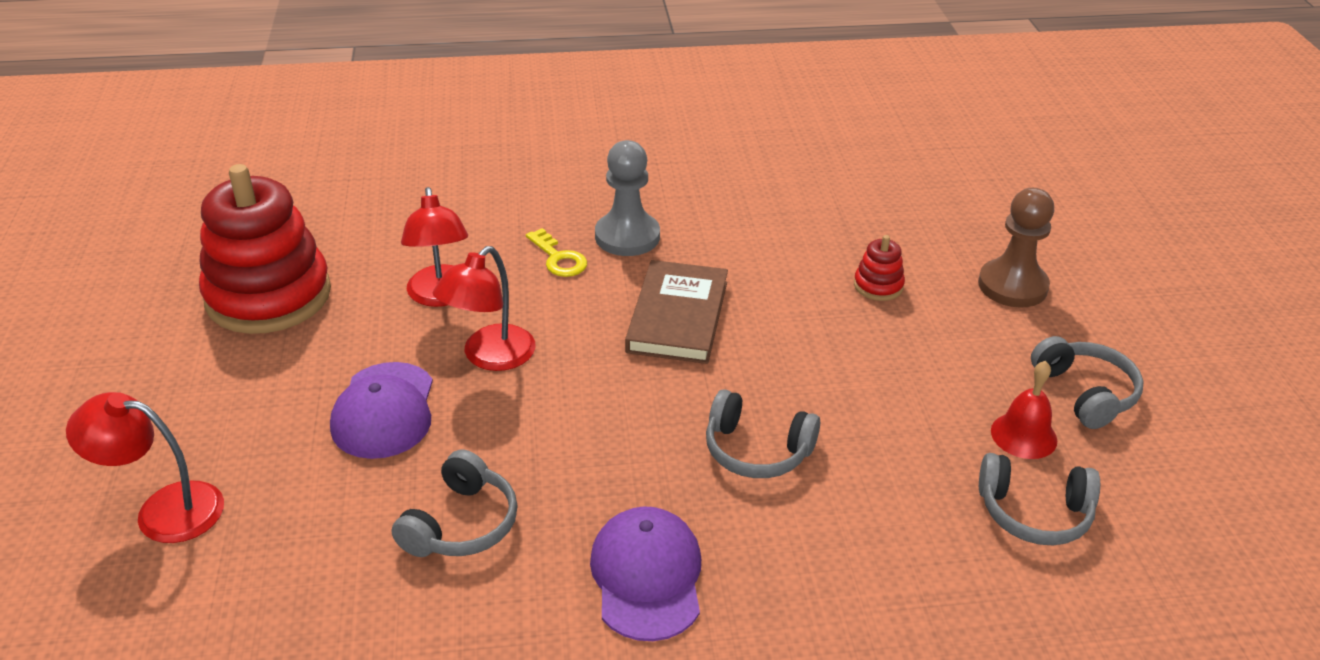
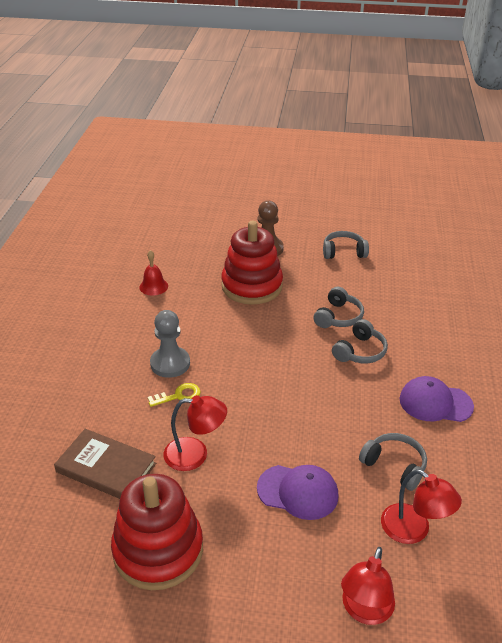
camera: 75 degrees left, 0 degrees up
(490, 357) = (263, 438): red lamp -> red lamp (413, 530)
(677, 317) = (252, 358): brown book -> brown book (106, 468)
(878, 286) = (252, 286): red stacking toy -> red stacking toy, size x2.42
(1023, 435) = (365, 274): red bell -> red bell (153, 286)
(1034, 513) = (410, 285): grey headphones -> grey headphones (338, 317)

